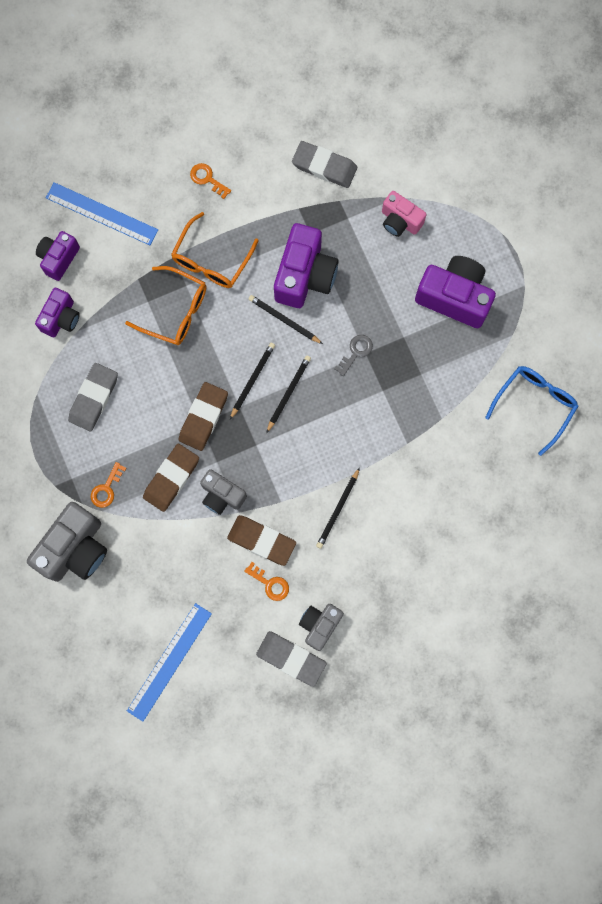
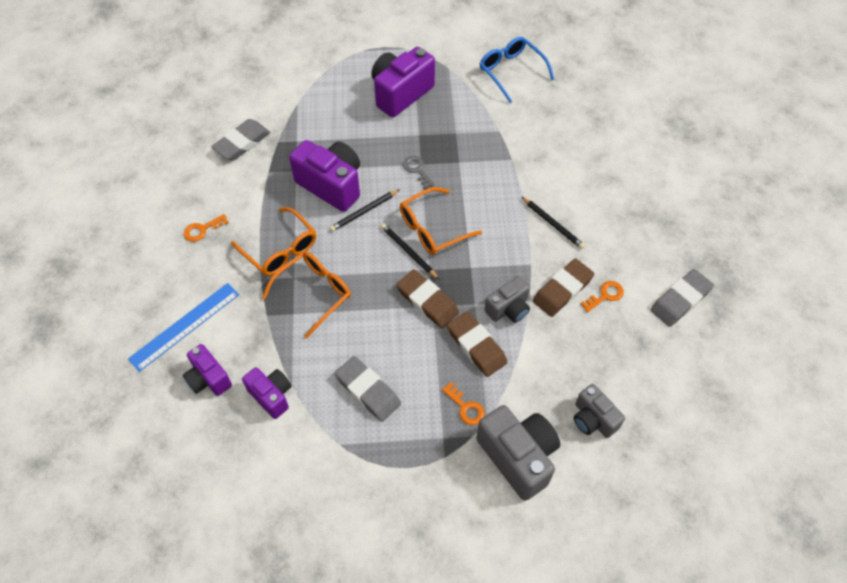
camera: 70 degrees left, 20 degrees down
(169, 661) = (659, 403): blue ruler -> none
(288, 393) = (432, 228): black pencil -> orange glasses
(320, 625) = (654, 269): grey camera -> grey camera (593, 419)
(400, 221) = (318, 108): pink camera -> none

